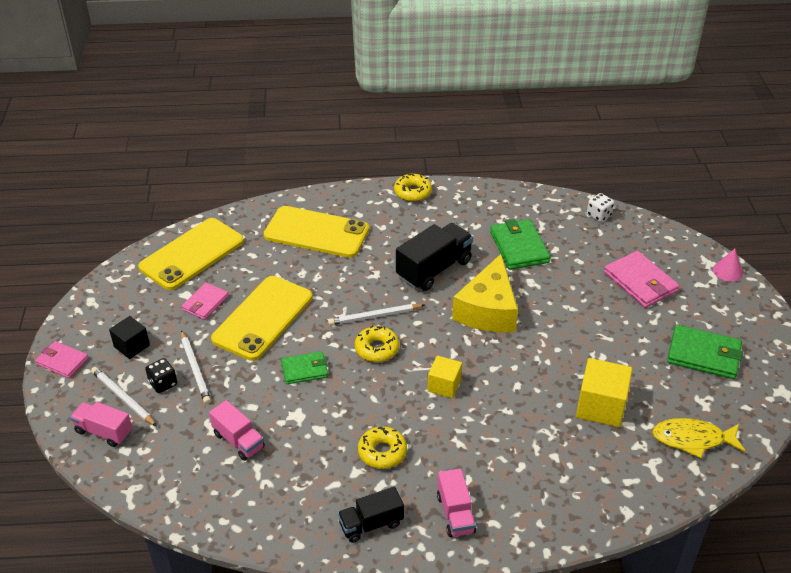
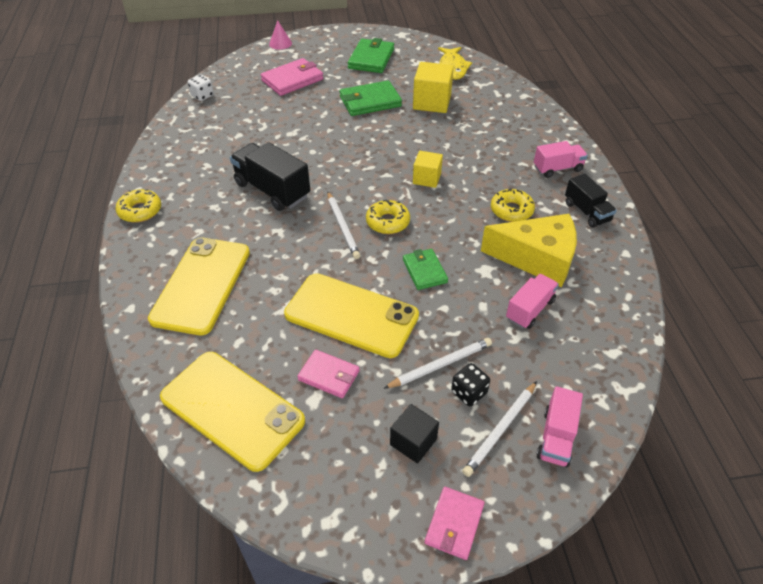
camera: 95 degrees left, 5 degrees up
(488, 310) = (329, 156): yellow cheese -> yellow cheese (537, 258)
(519, 247) = (243, 139): green wallet -> green wallet (370, 101)

